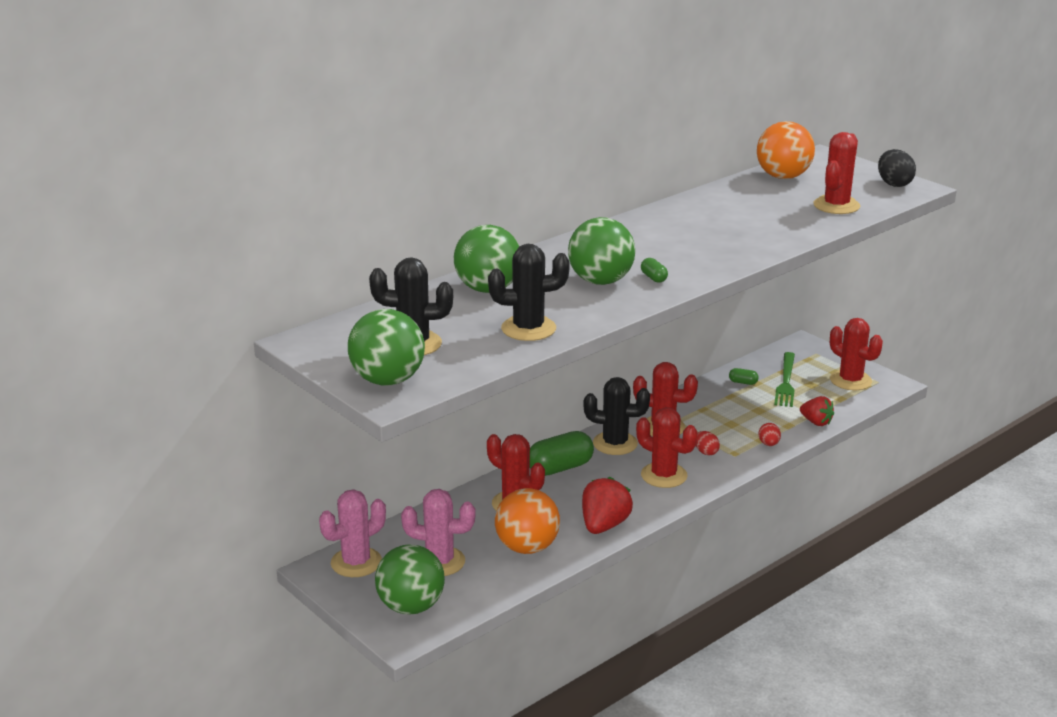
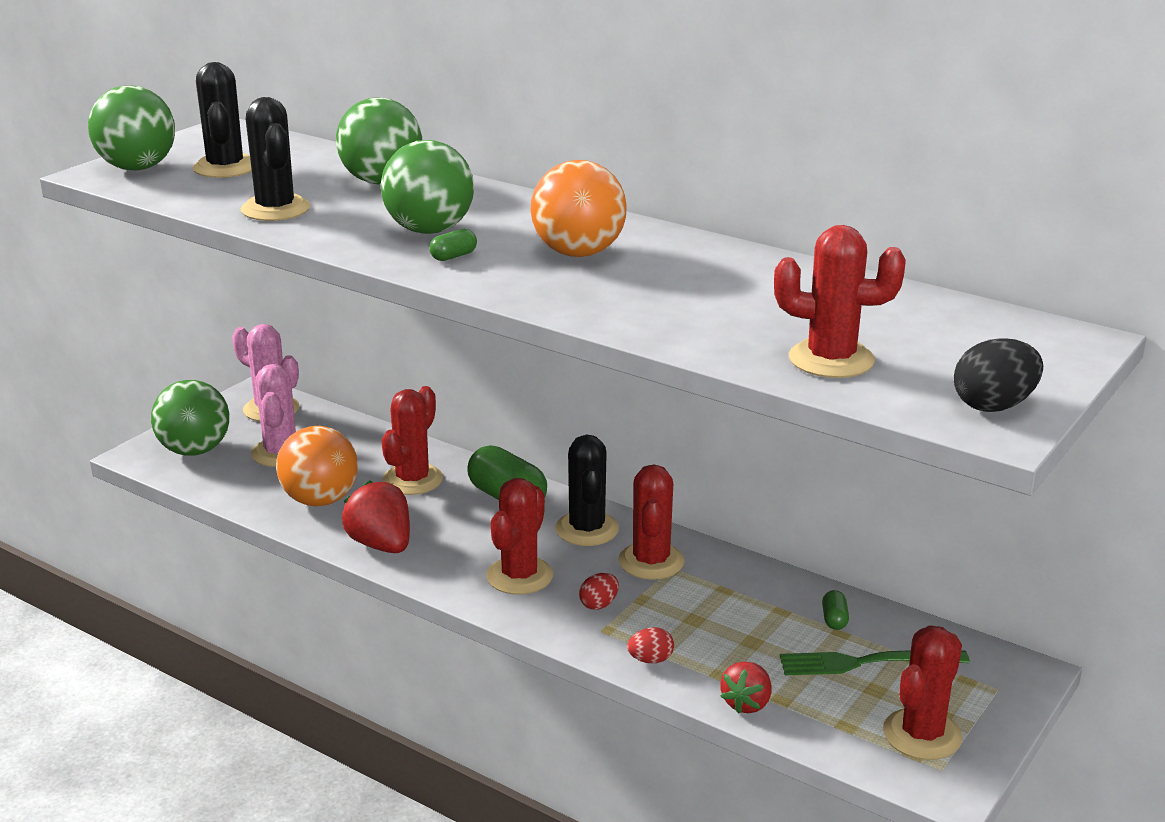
camera: 75 degrees right, 0 degrees up
(604, 525) = (381, 545): red strawberry -> red strawberry turned 135 degrees counterclockwise
(783, 177) = (930, 313): orange ball -> orange ball (578, 253)

